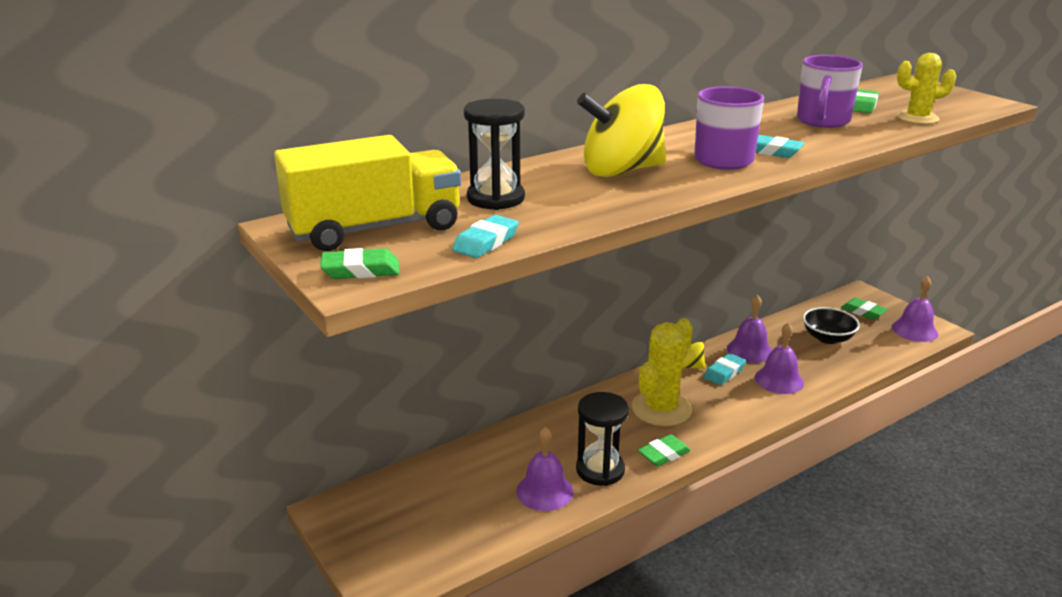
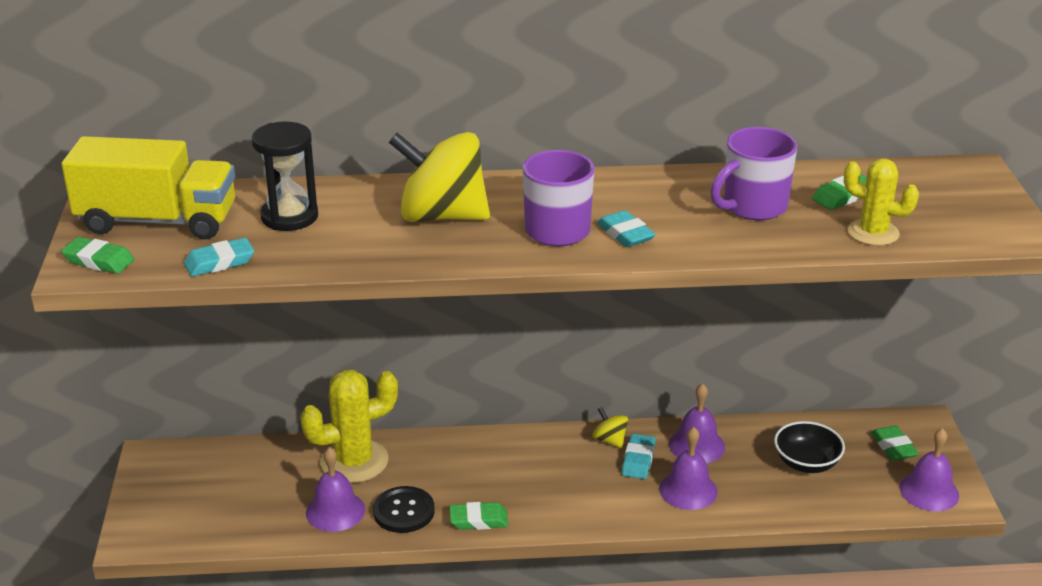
camera: 30 degrees right, 5 degrees up
(600, 470) = (404, 511): black hourglass -> black button
(661, 409) = (528, 474): yellow cactus -> yellow cactus (354, 461)
(724, 372) = (638, 460): turquoise eraser -> turquoise eraser turned 60 degrees counterclockwise

